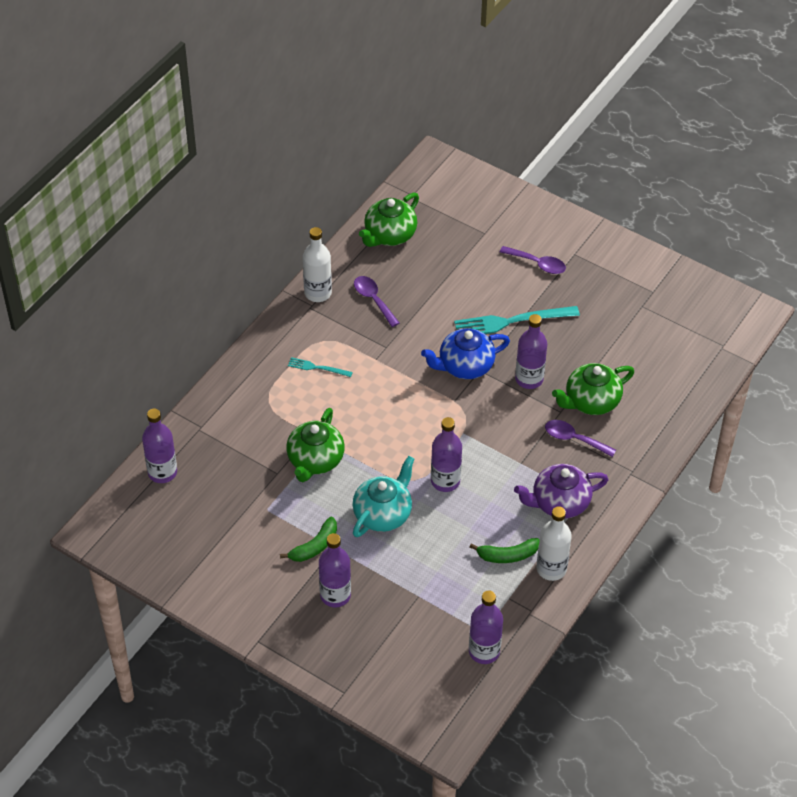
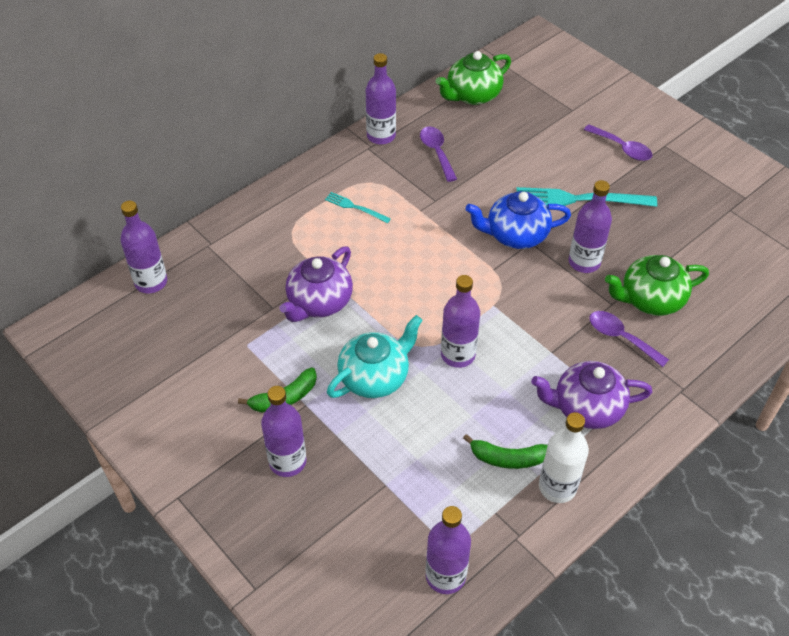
camera: 15 degrees right, 0 degrees up
(315, 460) = (319, 302): green teapot -> purple teapot
(318, 293) = (381, 136): white bottle -> purple bottle

